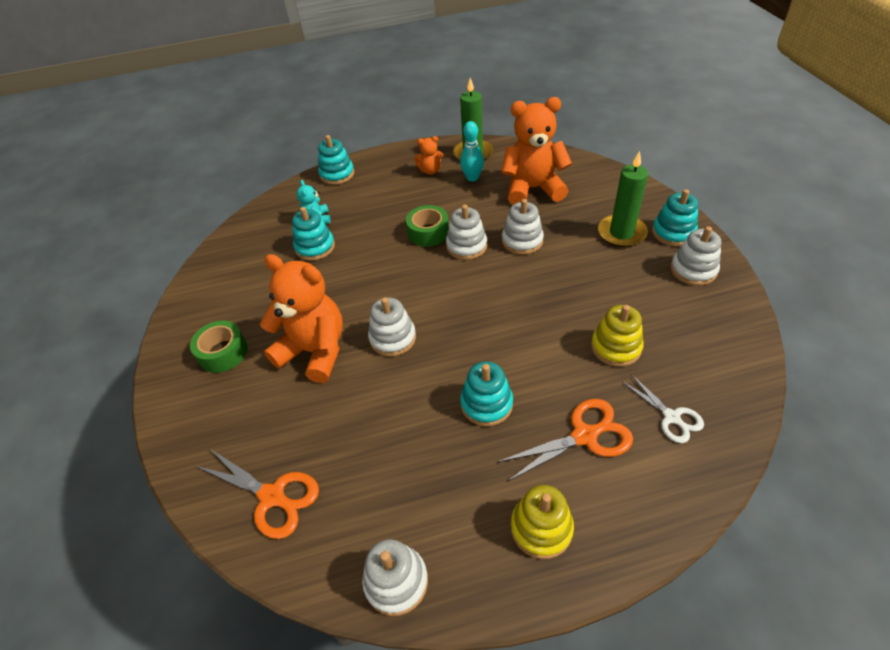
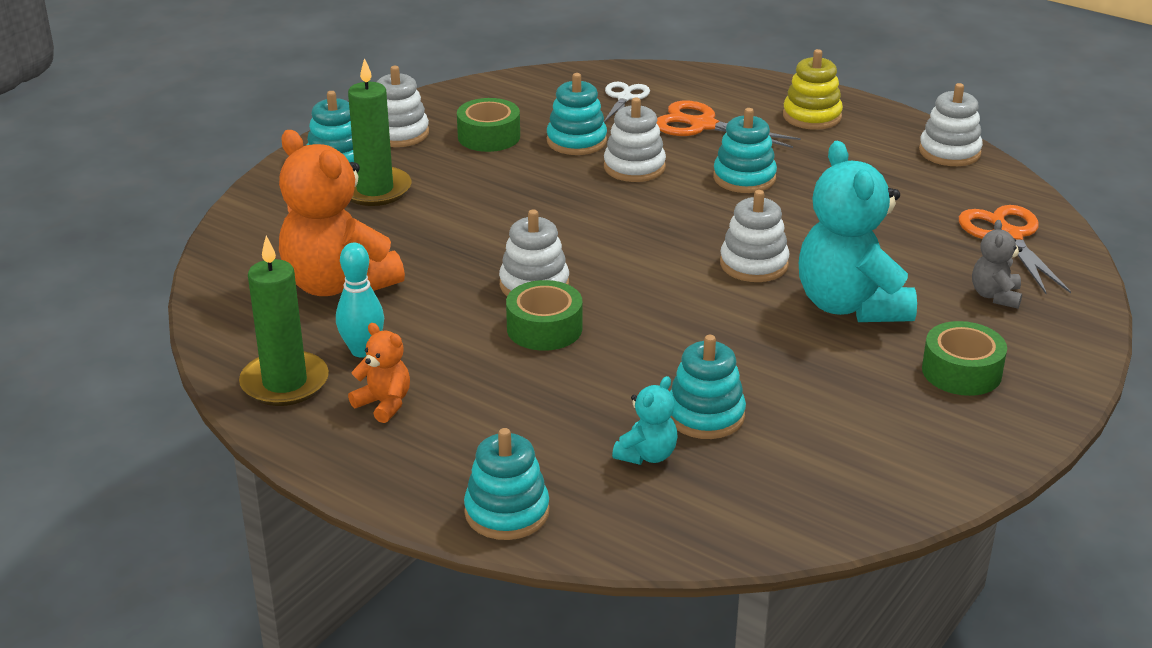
camera: 135 degrees left, 15 degrees down
(242, 425) = (995, 296): none -> grey teddy bear
(315, 351) = (850, 305): orange teddy bear -> turquoise teddy bear
(522, 241) = (472, 249): white stacking toy -> white stacking toy (634, 167)
(616, 347) = (576, 141): yellow stacking toy -> turquoise stacking toy
(657, 308) = (489, 136): none -> green tape

